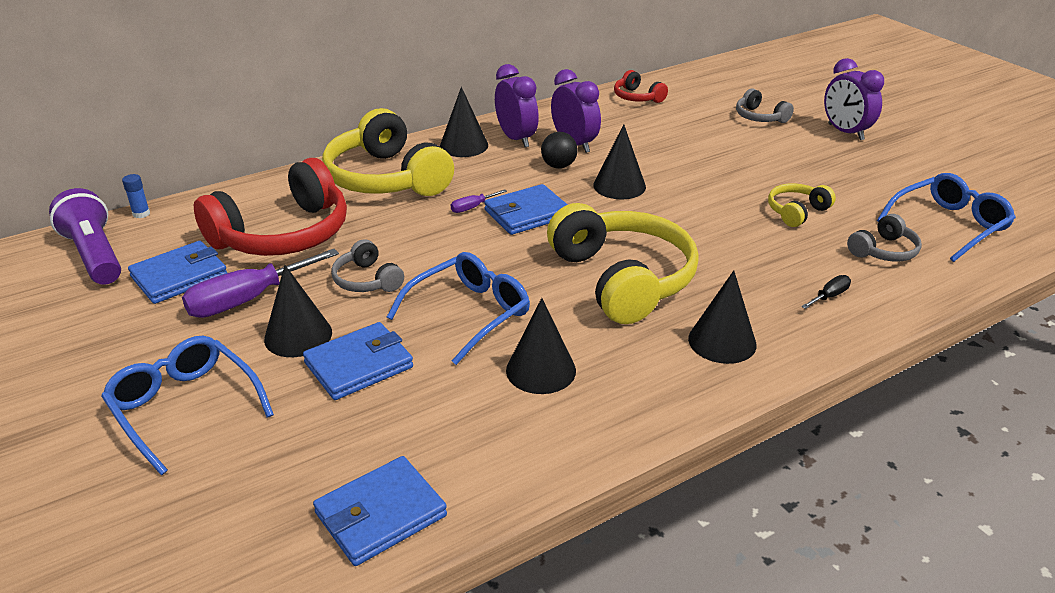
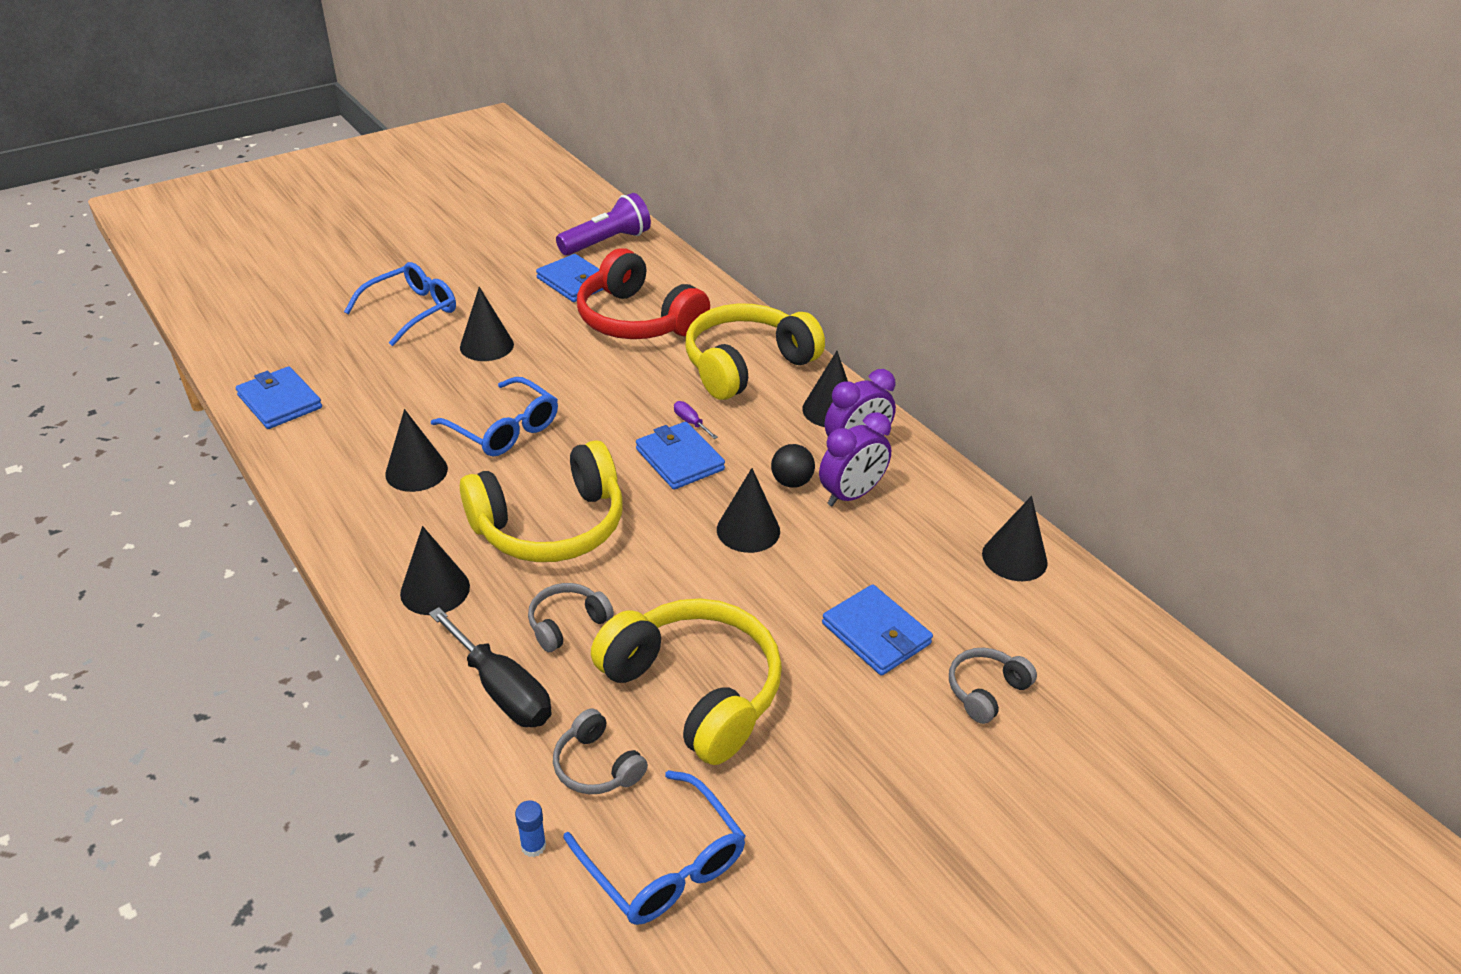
camera: 85 degrees right, 5 degrees up
(141, 214) = (670, 249): blue glue stick -> blue glue stick (533, 846)
(247, 300) = (538, 316): purple screwdriver -> none
(359, 365) = (443, 377): blue wallet -> blue wallet (876, 633)
(367, 280) = (561, 370): grey headphones -> grey headphones (567, 623)
(637, 97) = (1014, 558): red headphones -> black cone
(796, 212) = (694, 690): yellow headphones -> yellow headphones, size x2.12
(829, 296) = (502, 690): black screwdriver -> black screwdriver, size x2.19
(845, 132) = (958, 796): purple clock -> none

